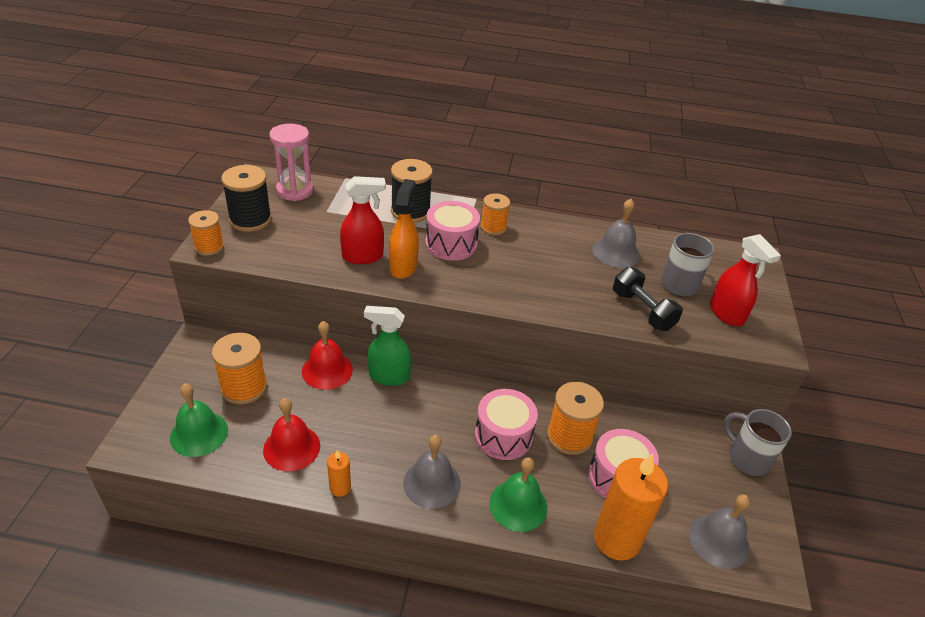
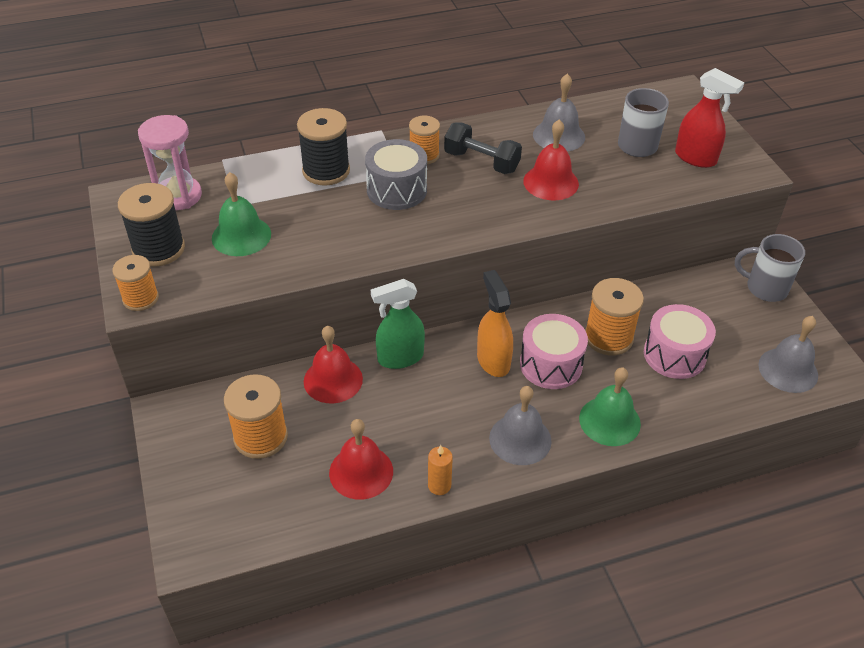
camera: 25 degrees left, 5 degrees up
(199, 433) = (253, 505): green bell -> green bell (241, 236)
(363, 256) = (319, 240): red spray bottle -> none
(403, 267) = (369, 234): orange spray bottle -> orange spray bottle (493, 360)
(451, 244) = (396, 190): pink drum -> grey drum
(580, 284) = (551, 182): none -> red bell
(616, 539) = (710, 409): orange candle -> none
(642, 311) = (624, 185): black dumbbell -> black dumbbell (481, 162)

